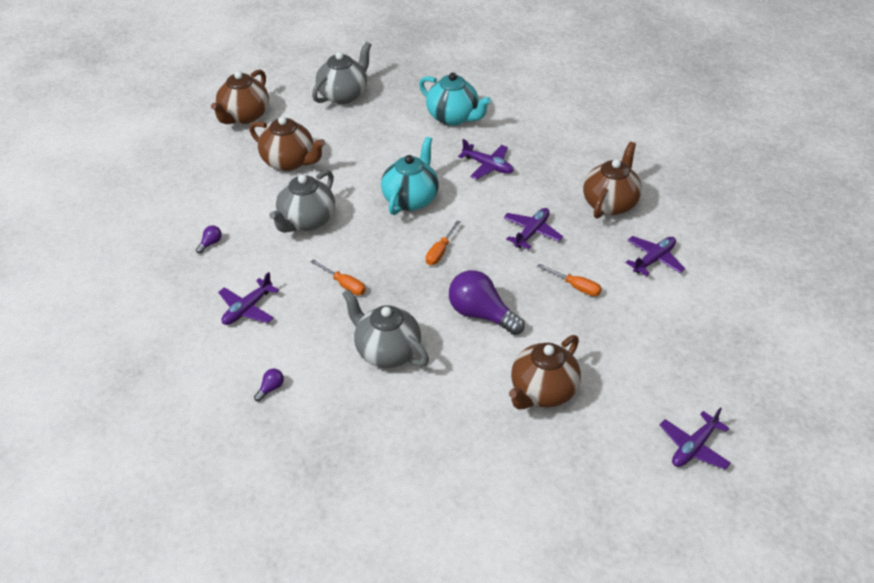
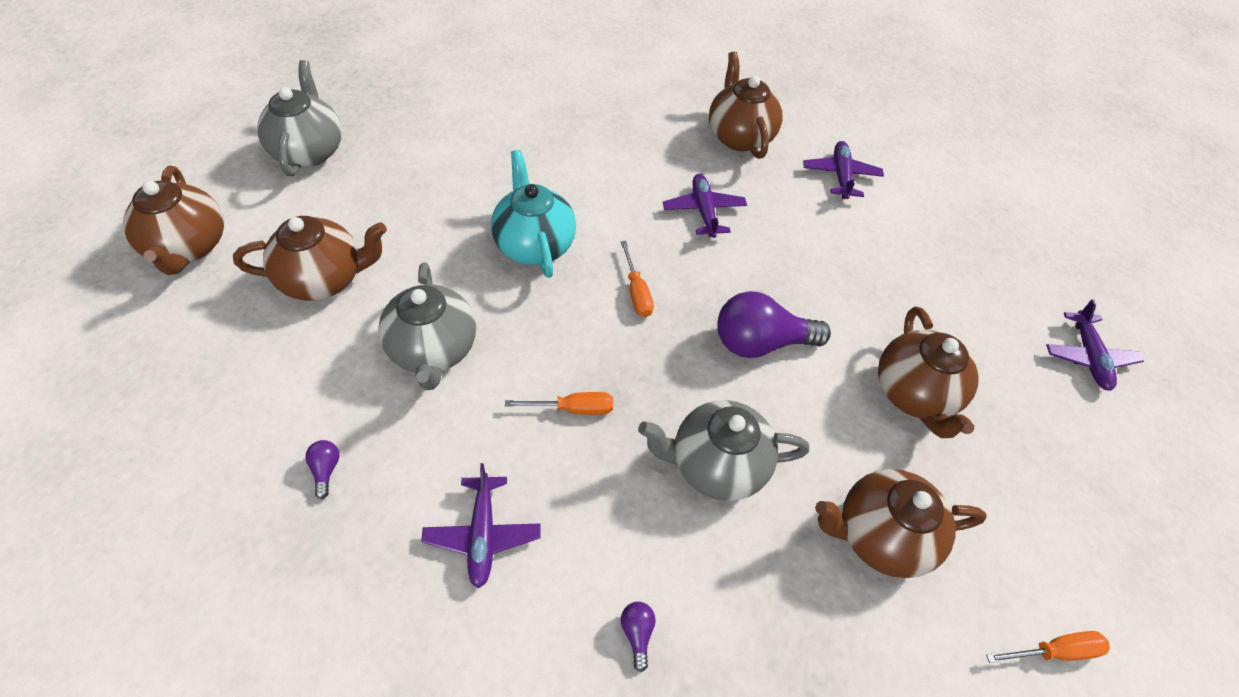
camera: 45 degrees left, 10 degrees up
(434, 434) = (879, 535): none -> brown teapot
(453, 117) = (478, 117): turquoise teapot -> none
(488, 166) = (577, 157): purple plane -> none
(575, 286) = (809, 248): orange screwdriver -> orange screwdriver (1054, 651)

